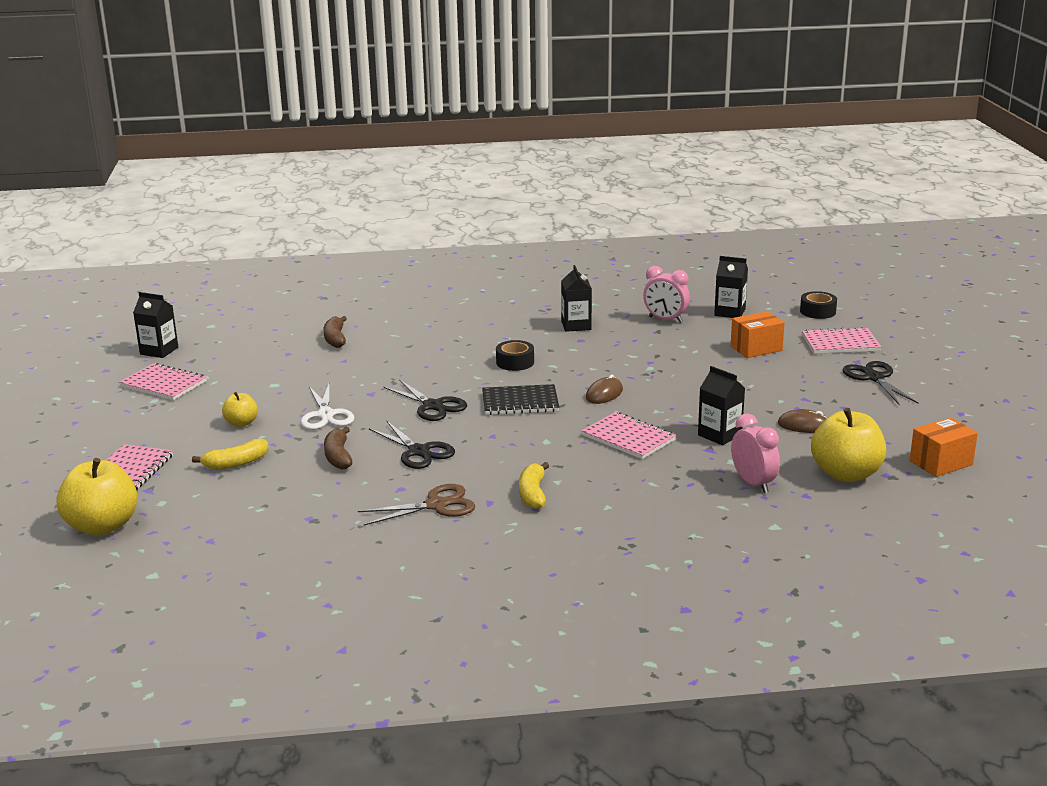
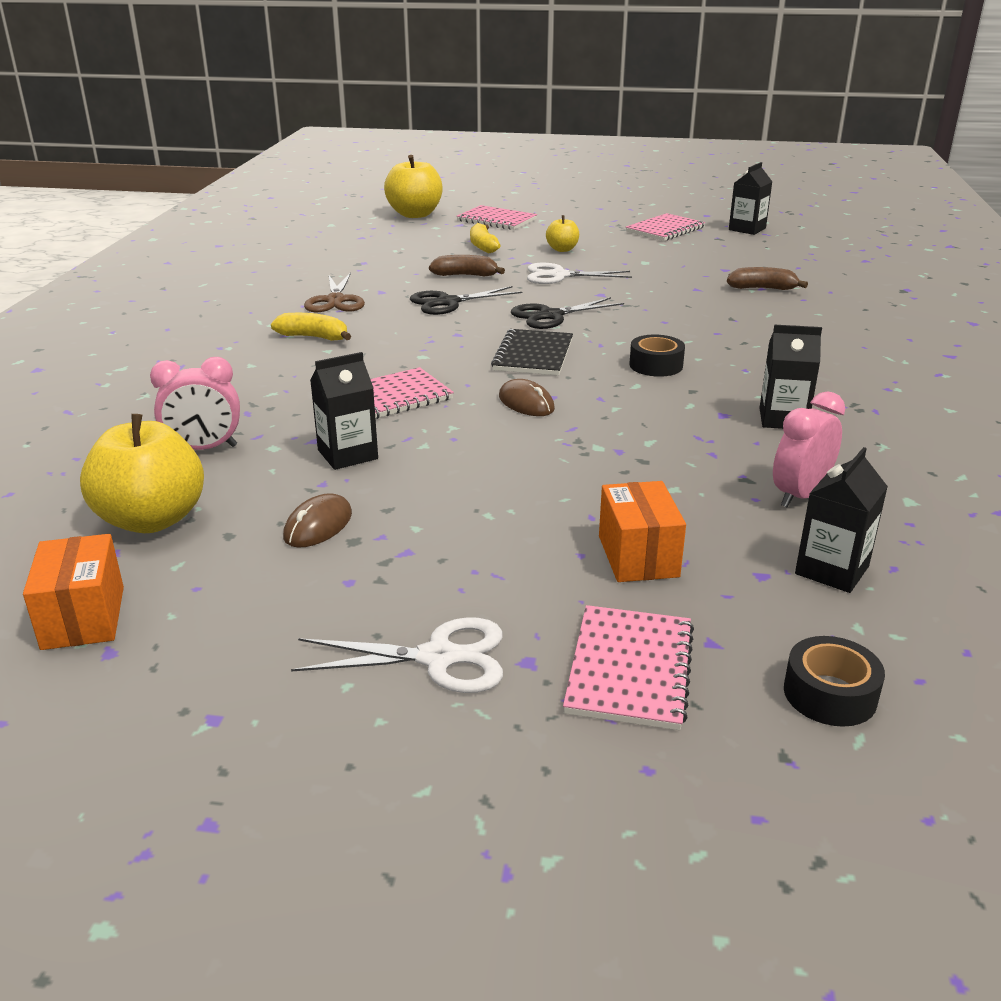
camera: 105 degrees right, 5 degrees up
(874, 378) = (438, 658): black scissors -> white scissors

